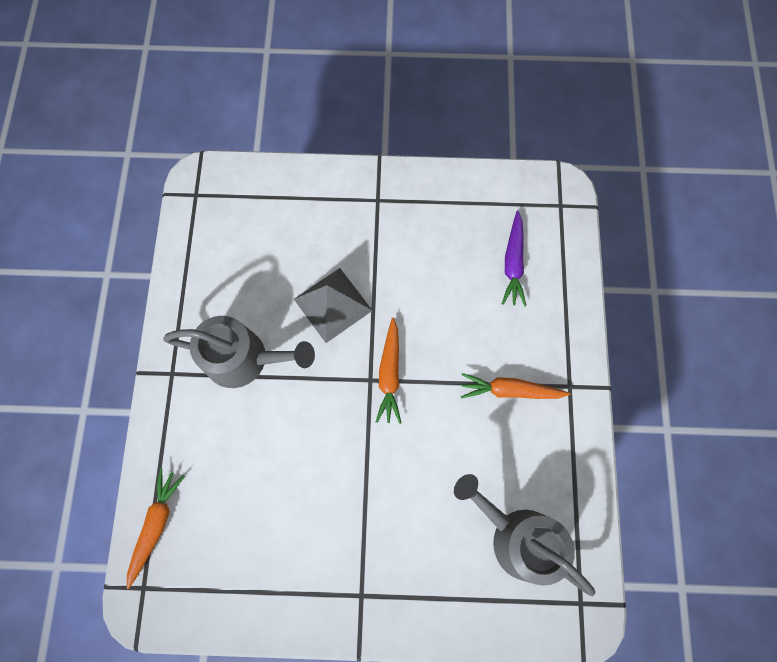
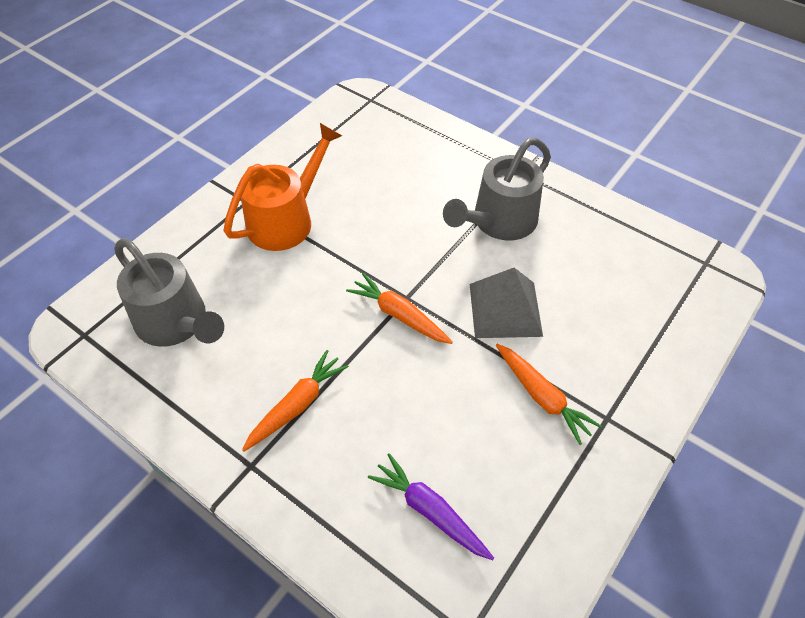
camera: 125 degrees right, 20 degrees down
(156, 524) = (407, 121): orange carrot -> orange carrot (542, 397)
(357, 538) = (287, 219): none -> orange watering can
(517, 536) = (177, 323): grey watering can -> grey watering can turned 60 degrees clockwise

